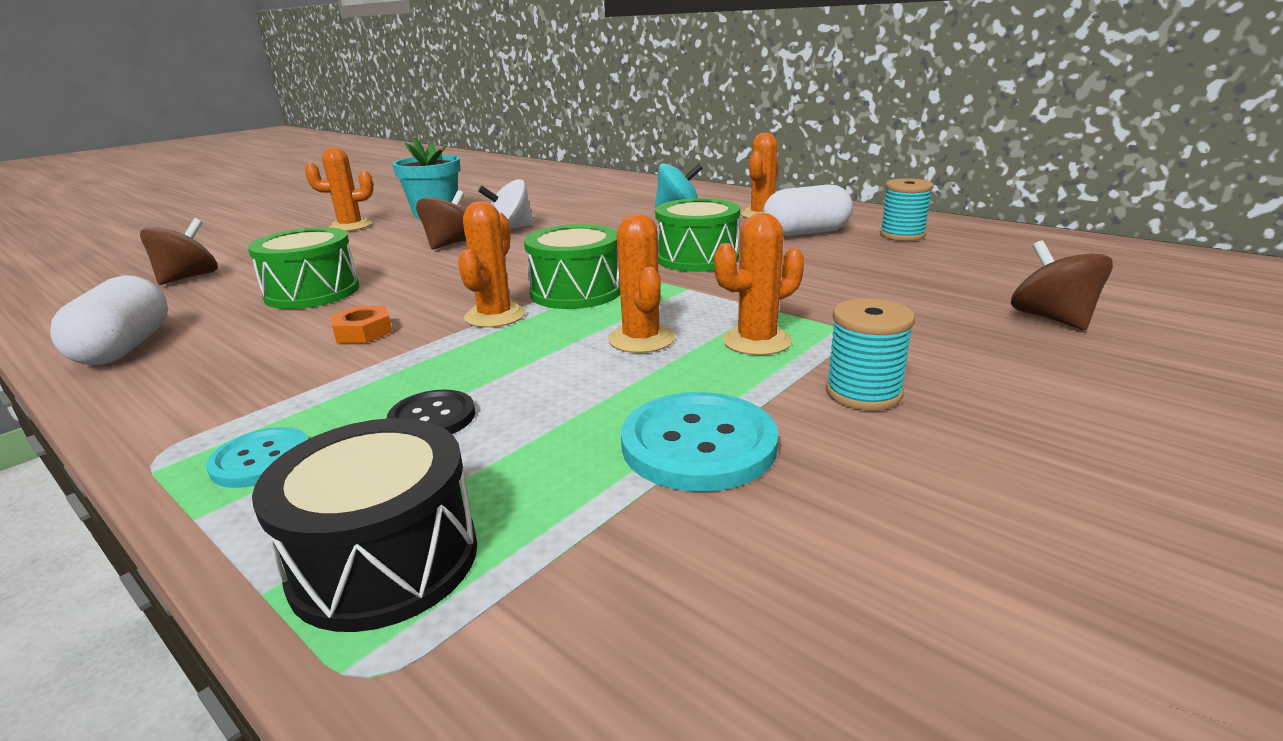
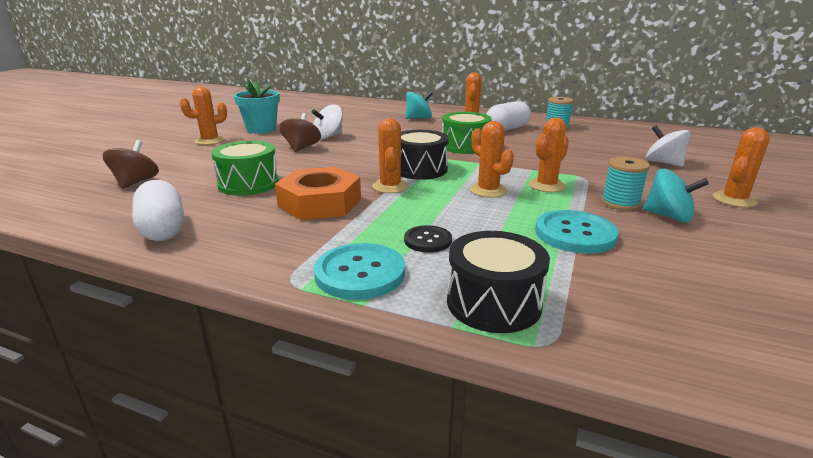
camera: 20 degrees left, 0 degrees up
(261, 460) = (360, 273): turquoise button -> turquoise button, size x1.68
(363, 332) = (320, 203): orange nut -> orange nut, size x2.18
(576, 291) = (420, 169): green drum -> black drum
(938, 435) = (668, 216): none -> turquoise spinning top
(1051, 318) = (663, 163): brown spinning top -> white spinning top
(1140, 417) = (734, 200): none -> orange cactus

